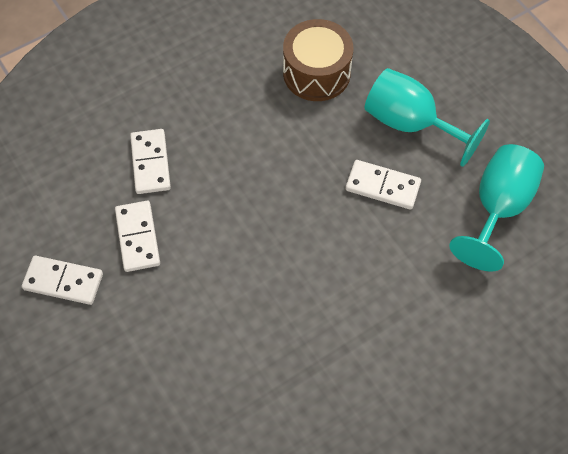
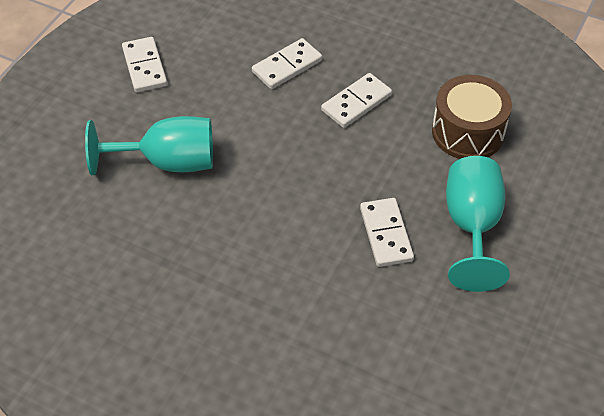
camera: 60 degrees right, 10 degrees down
(137, 237) = (213, 91): white domino -> white domino (356, 102)
(497, 208) = (433, 338): turquoise goblet -> turquoise goblet (168, 162)

